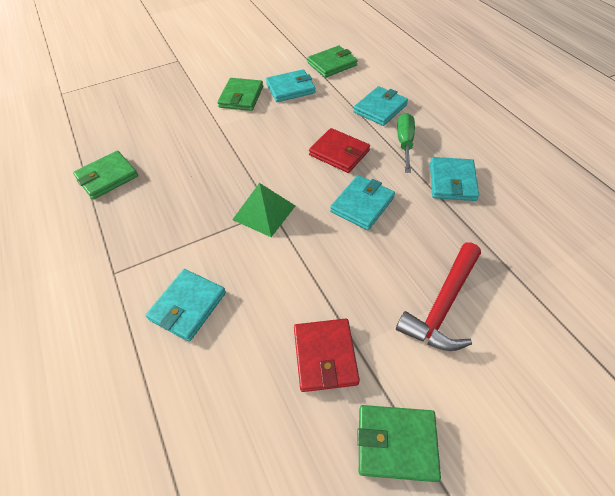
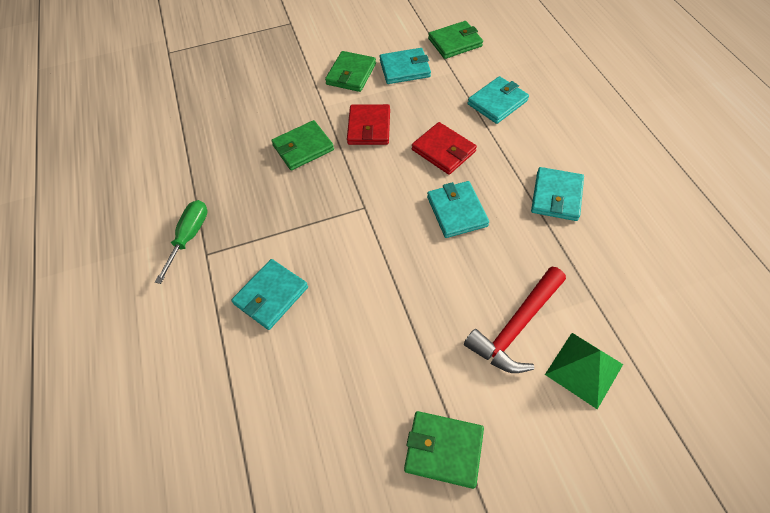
camera: 10 degrees right, 5 degrees up
(107, 177) = (207, 153): green wallet -> green wallet (303, 148)
(264, 212) = (356, 208): green pyramid -> green pyramid (583, 369)
(325, 356) = (392, 361): red wallet -> red wallet (369, 127)
(362, 204) = (456, 211): turquoise wallet -> turquoise wallet turned 60 degrees counterclockwise
(404, 143) = (515, 146): green screwdriver -> green screwdriver (189, 237)

